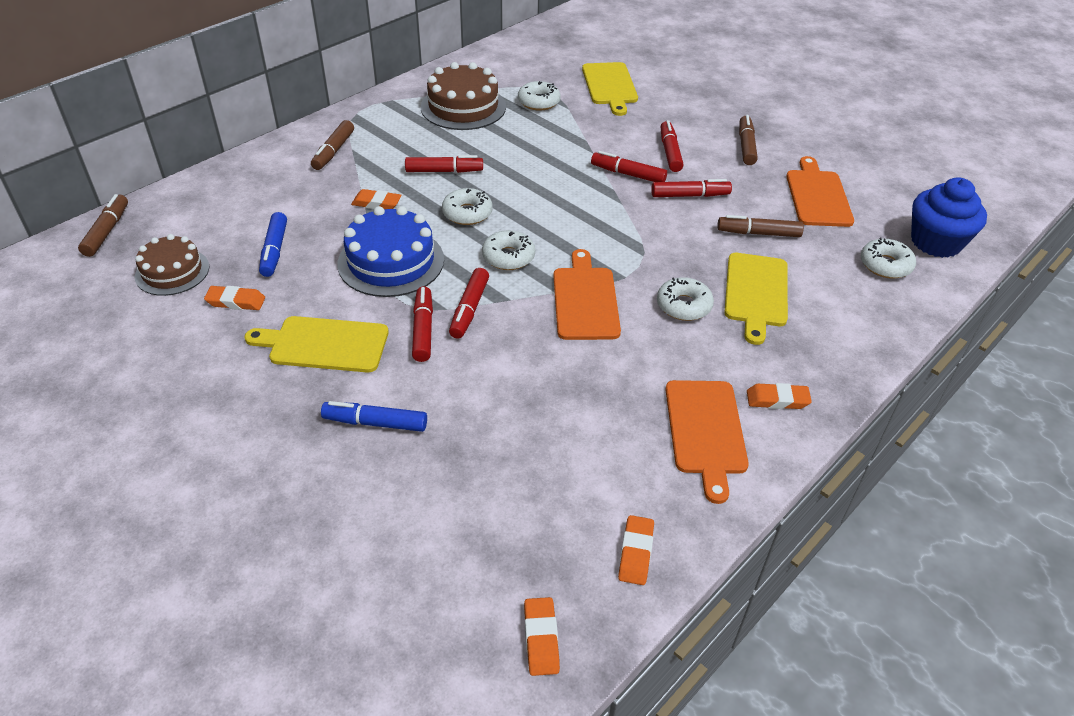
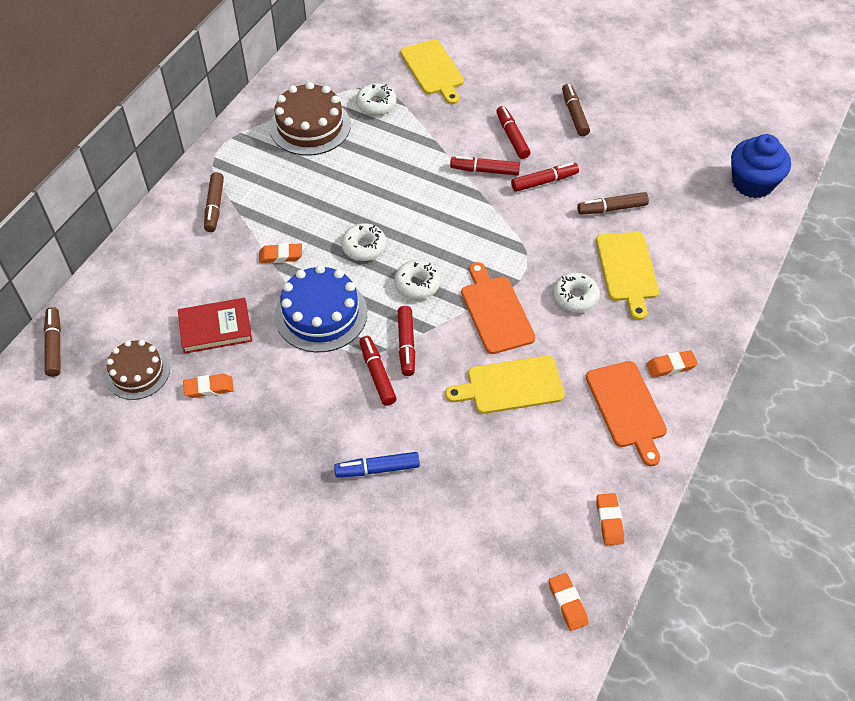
camera: 15 degrees left, 10 degrees up
(274, 251) = (215, 328): blue marker -> red book
(324, 344) = (303, 409): yellow cutting board -> yellow cutting board (510, 386)
(444, 171) = (324, 205): red marker -> none
(817, 196) = (648, 156): orange cutting board -> none
(885, 265) = (719, 216): white donut -> none

